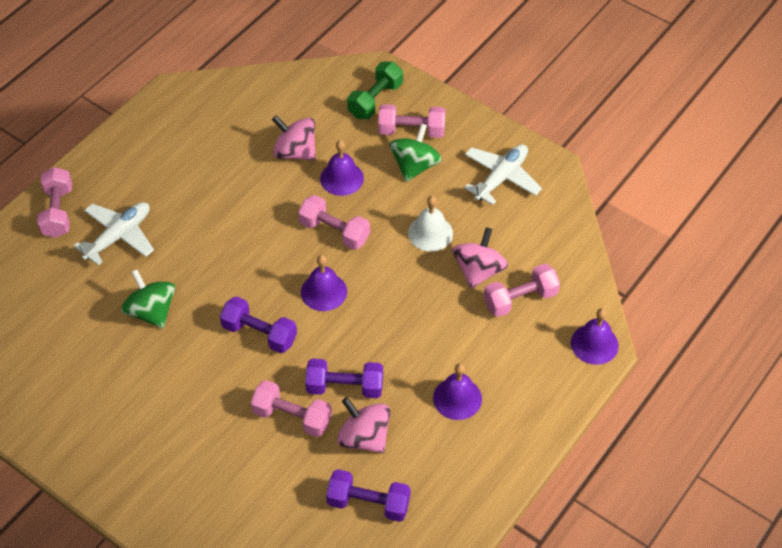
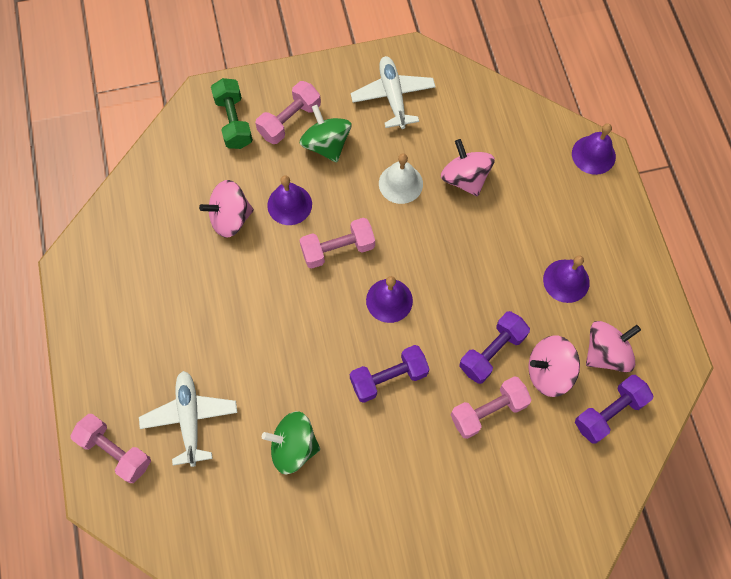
camera: 50 degrees left, 15 degrees up
(420, 468) = (606, 353): none -> pink spinning top
(520, 299) = (514, 171): pink dumbbell -> none

